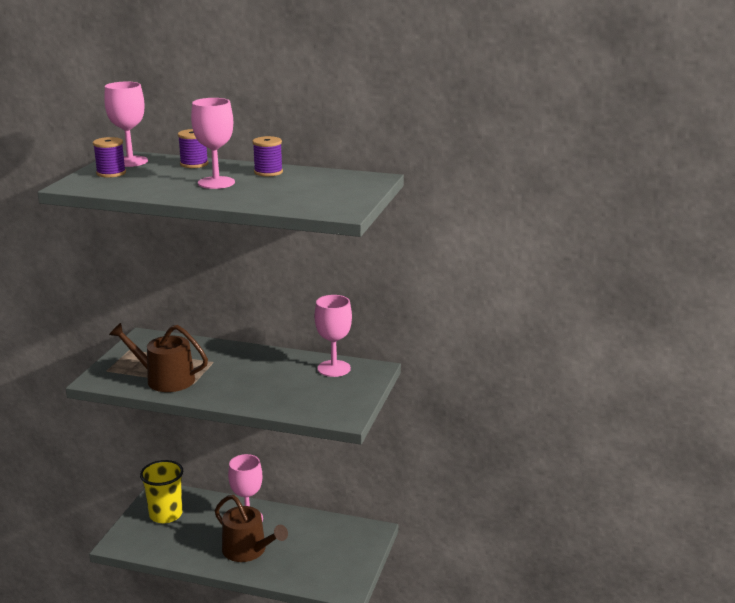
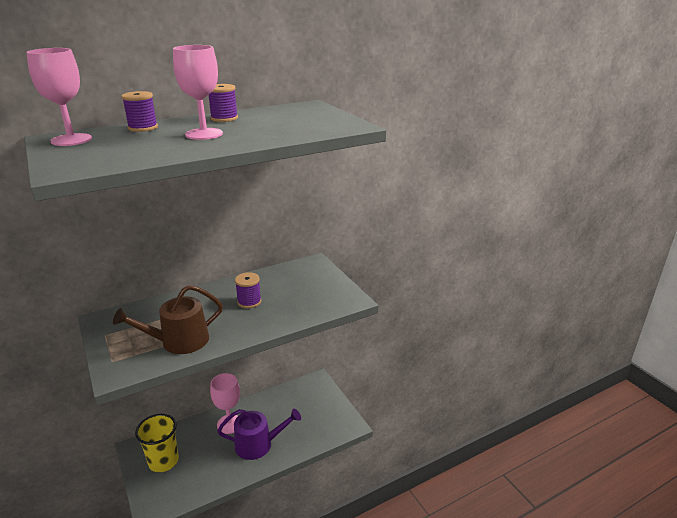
camera: 45 degrees left, 5 degrees up
(111, 173) = (77, 152): purple spool -> purple spool (249, 301)
(248, 550) = (258, 444): brown watering can -> purple watering can
(334, 368) = (289, 274): pink goblet -> none

